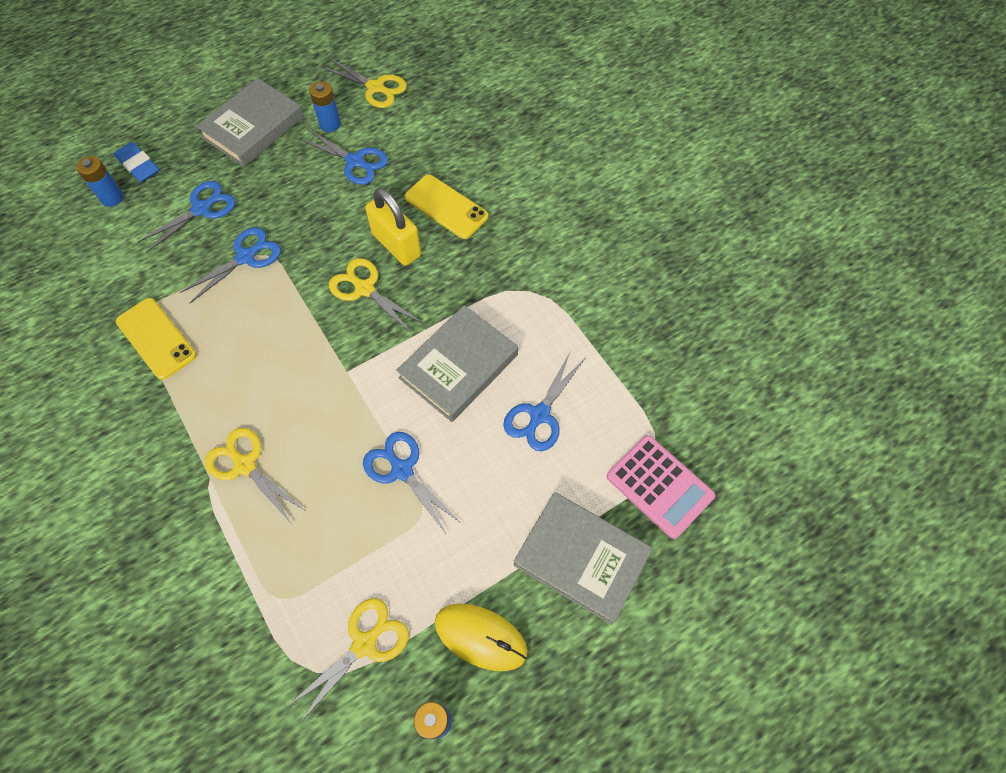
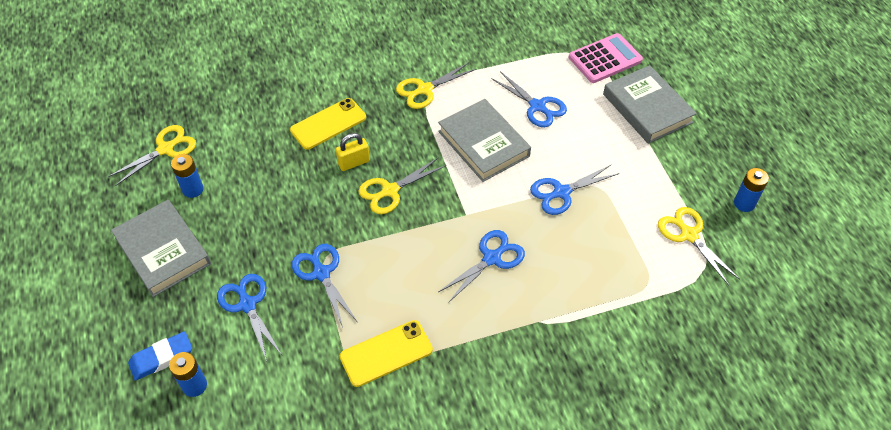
camera: 75 degrees left, 10 degrees down
(245, 465) = (533, 294): yellow scissors -> yellow scissors (425, 89)
(355, 161) = (248, 177): blue scissors -> blue scissors (491, 258)
(397, 245) = (354, 162): yellow padlock -> yellow padlock, size x0.63
(480, 637) = (692, 170): yellow mouse -> none
(581, 559) = (647, 108): grey book -> grey book turned 75 degrees counterclockwise

